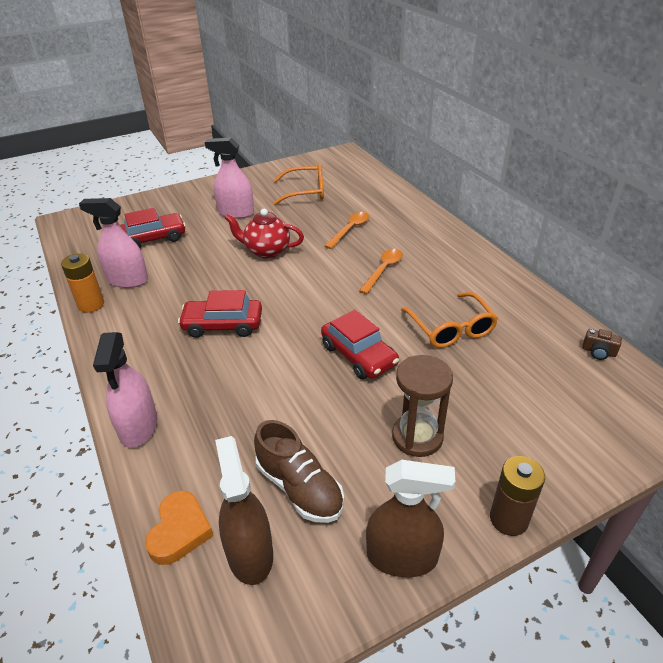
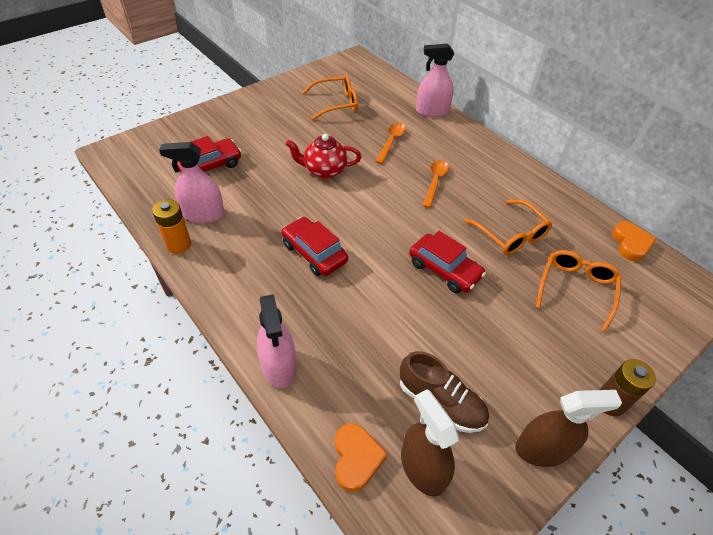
camera: 15 degrees left, 10 degrees up
(223, 325) = (314, 253): red car -> red car turned 60 degrees clockwise
(236, 213) = (279, 131): pink spray bottle -> pink spray bottle (432, 111)
(417, 437) = (518, 341): brown hourglass -> none
(510, 392) = (575, 289): none -> orange glasses
(598, 352) = (630, 244): brown camera -> orange heart

